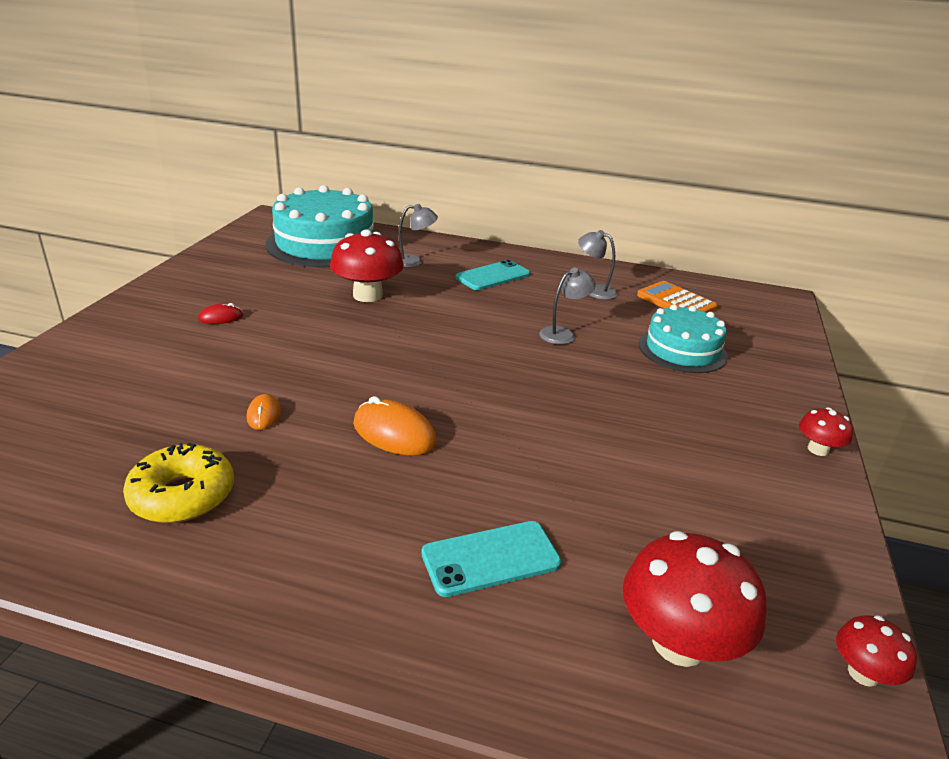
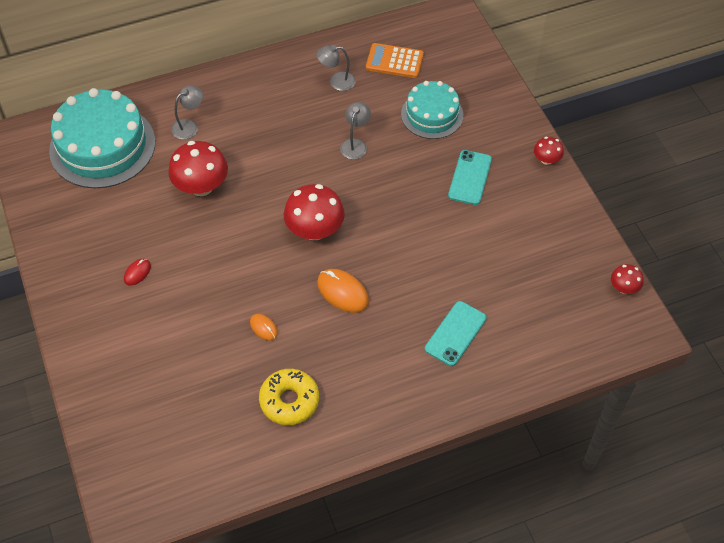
camera: 35 degrees left, 25 degrees up
(394, 433) = (342, 292): orange mouse -> orange mouse turned 45 degrees clockwise
(493, 276) = (258, 108): turquoise phone -> turquoise phone (470, 177)
(679, 642) = (555, 321): red mushroom -> red mushroom (315, 230)

